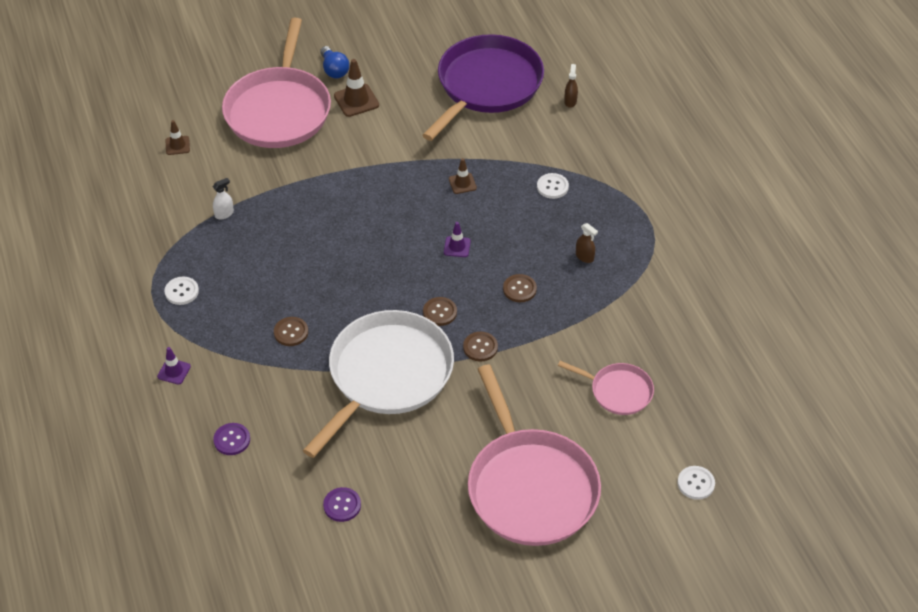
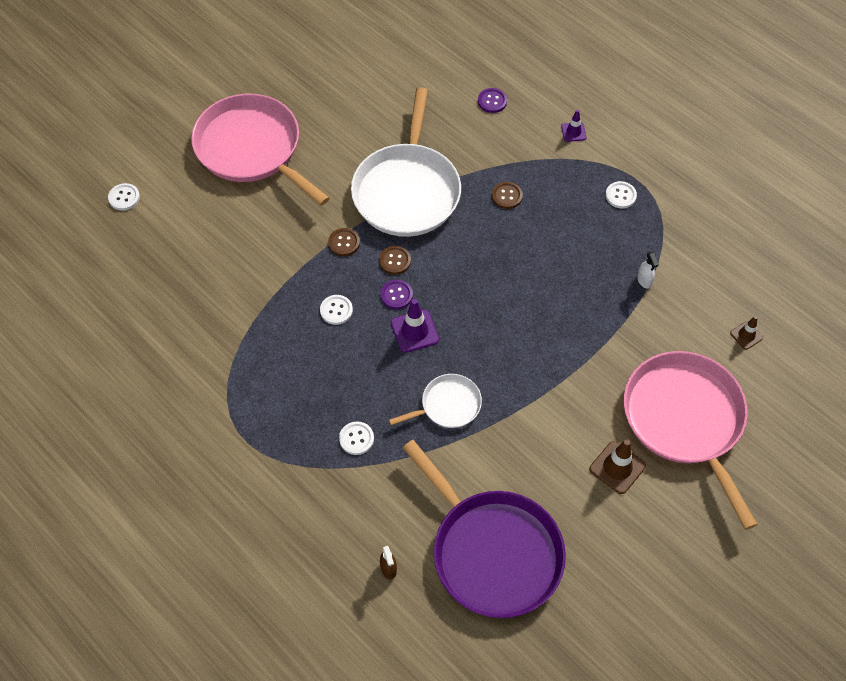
camera: 155 degrees right, 10 degrees up
(224, 214) = (644, 280): white spray bottle -> white spray bottle turned 45 degrees counterclockwise
(334, 70) = (669, 501): blue light bulb -> none
(342, 505) = (383, 88): purple button -> purple button (396, 295)
(457, 247) = (414, 331): purple traffic cone -> purple traffic cone, size x1.62
(462, 183) = (447, 405): brown traffic cone -> white pan
(486, 86) = (492, 551): purple pan -> purple pan turned 45 degrees counterclockwise
(519, 289) = (336, 310): brown button -> white button
(584, 257) = (291, 368): brown spray bottle -> none
(618, 391) = (211, 248): pink pan -> none

